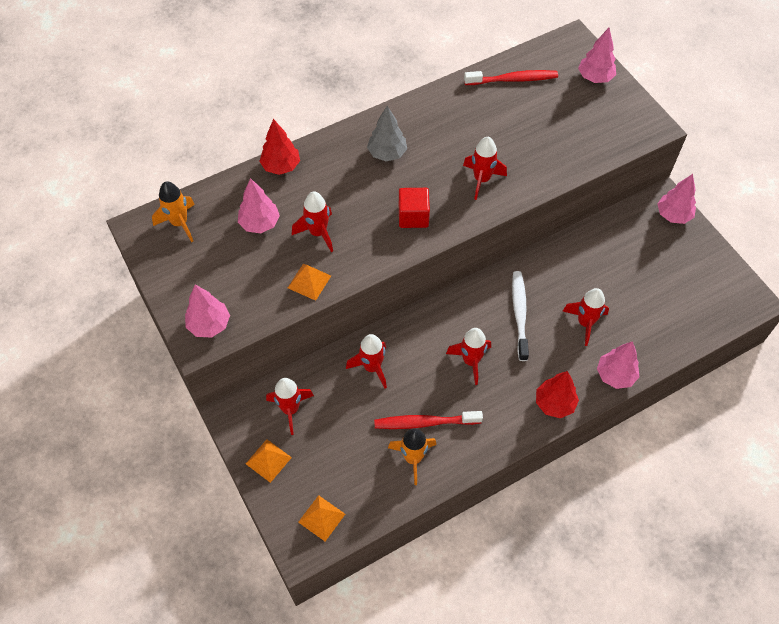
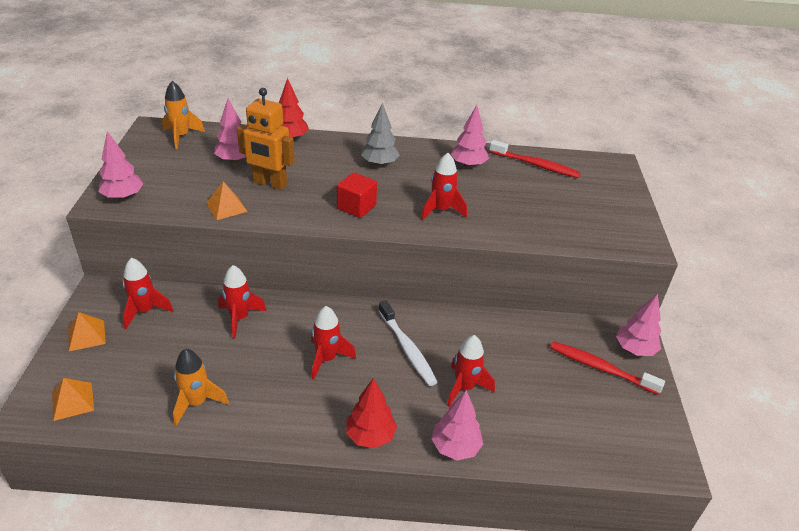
camera: 30 degrees right, 20 degrees down
(318, 233) = (270, 183): red rocket -> orange robot
(425, 422) = (237, 382): red toothbrush -> red toothbrush (601, 368)
(519, 314) = (407, 348): white toothbrush -> white toothbrush turned 120 degrees clockwise
(595, 77) = (614, 192): pink tree -> pink tree (468, 165)

